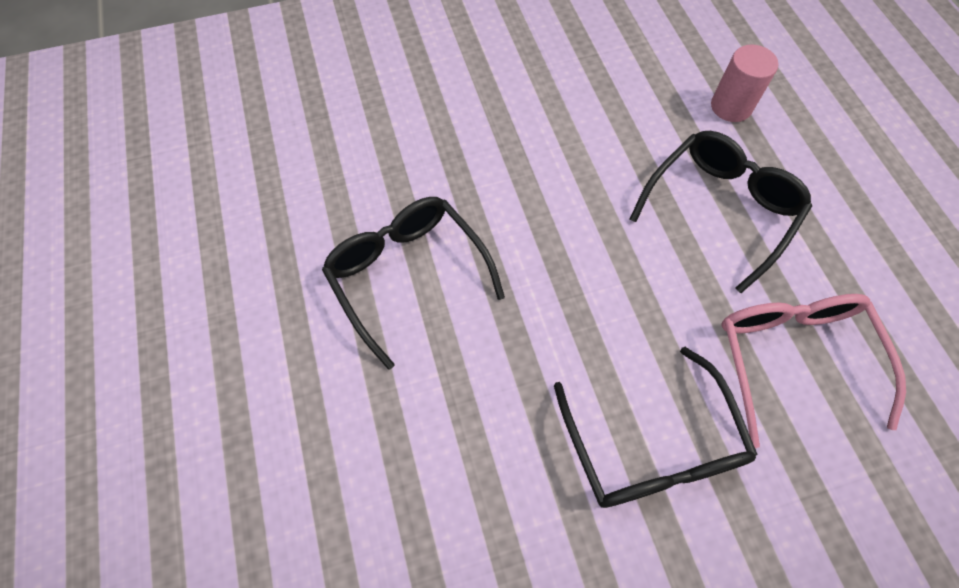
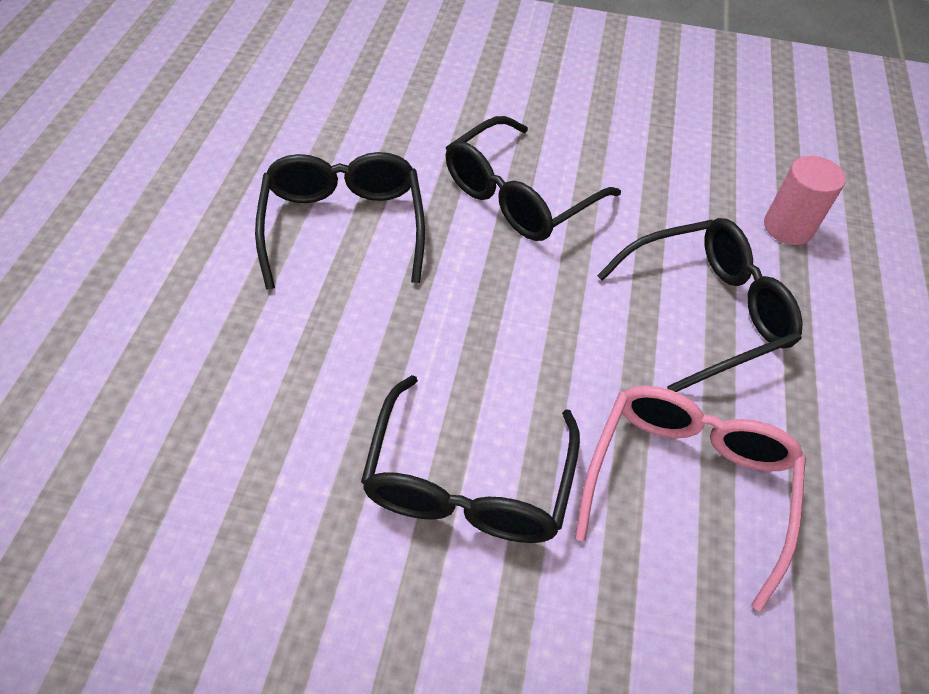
camera: 25 degrees right, 10 degrees down
(525, 176) = (518, 196): none -> black glasses

